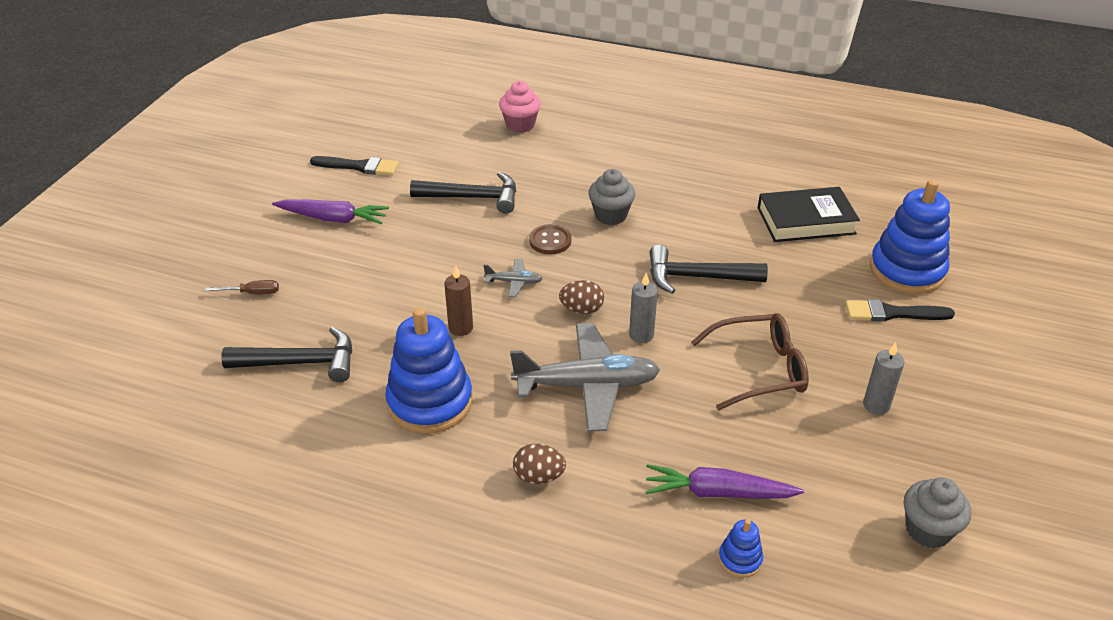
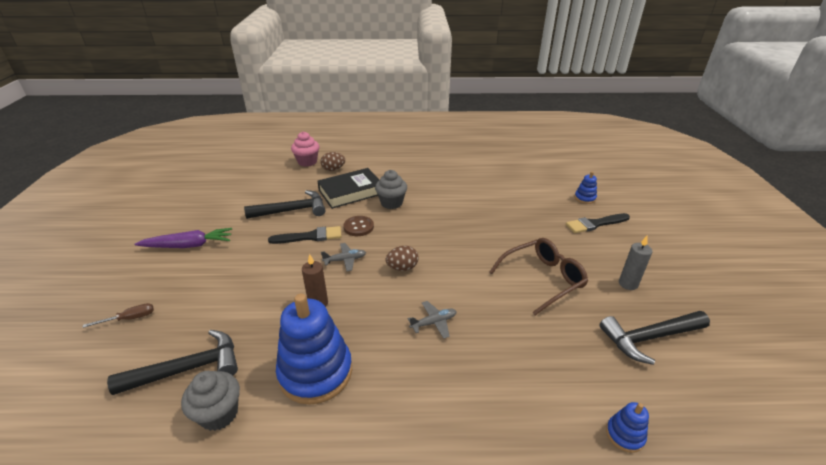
camera: 20 degrees left, 5 degrees down
(359, 166) = (200, 206): black brush -> black brush (310, 236)
(539, 476) = (434, 412): brown egg -> brown egg (333, 169)
(587, 385) = (434, 323): grey plane -> grey plane, size x0.44
(641, 335) = (452, 275): grey candle -> none
(697, 277) = (467, 229): black hammer -> black hammer (649, 338)
(718, 492) = (573, 381): purple carrot -> none
(806, 221) = (511, 182): black book -> black book (351, 192)
(907, 270) = (585, 198): blue stacking toy -> blue stacking toy, size x0.44
(928, 530) = (724, 364): grey cupcake -> grey cupcake (219, 414)

